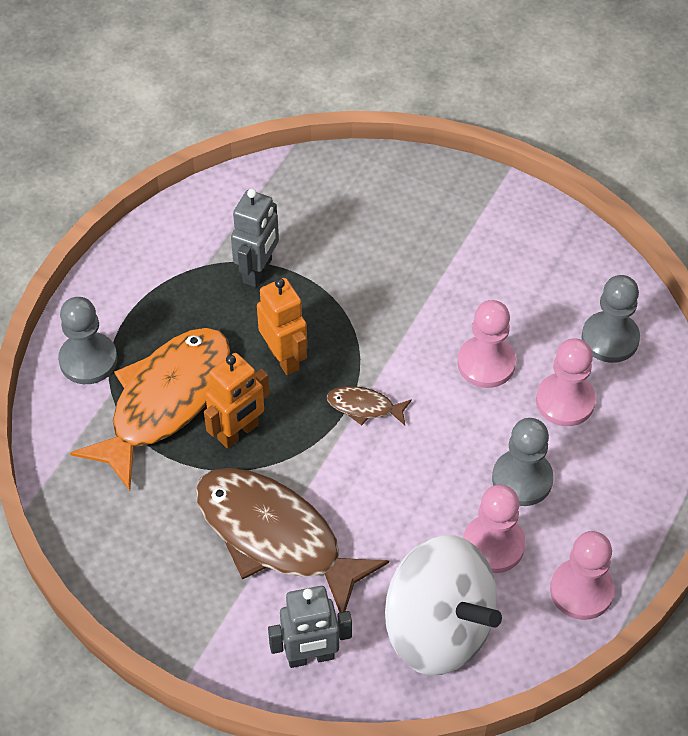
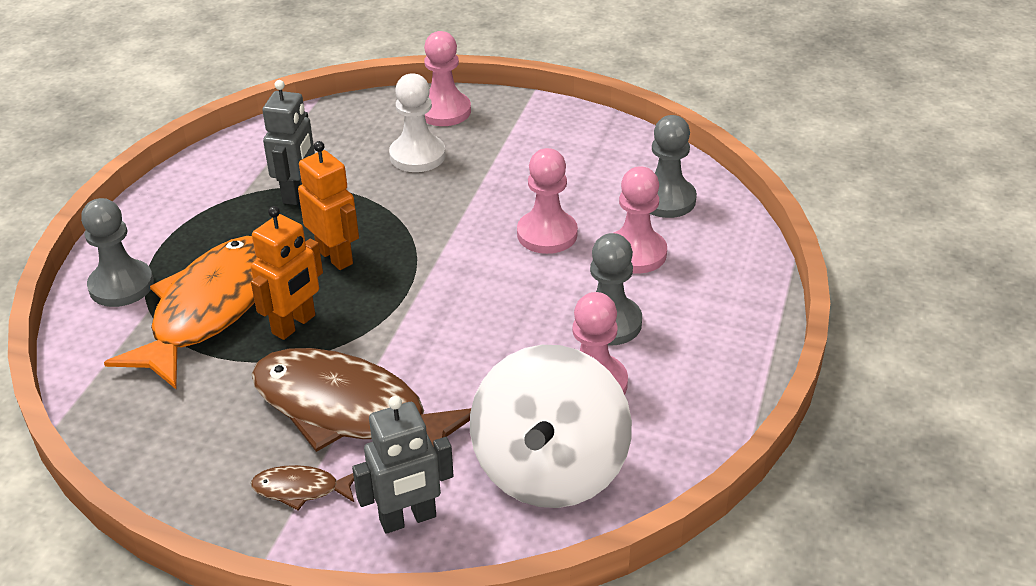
camera: 10 degrees left, 15 degrees down
(364, 407) = (427, 285): brown fish -> brown fish (301, 489)
(379, 241) = (417, 156): none -> white pawn
(438, 628) = (550, 469): white spinning top -> white spinning top turned 75 degrees clockwise
(581, 591) = (699, 410): pink pawn -> pink pawn (444, 111)

